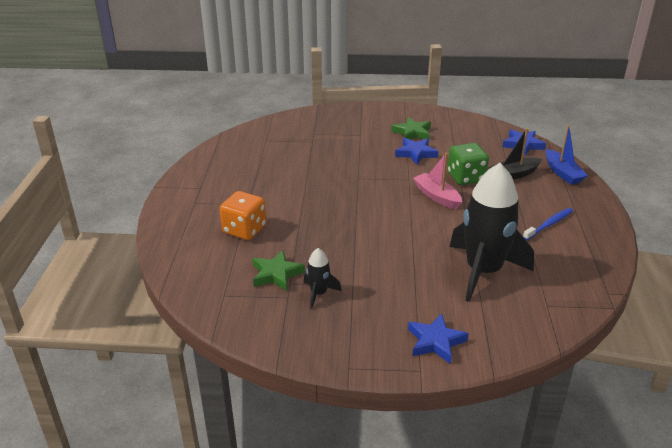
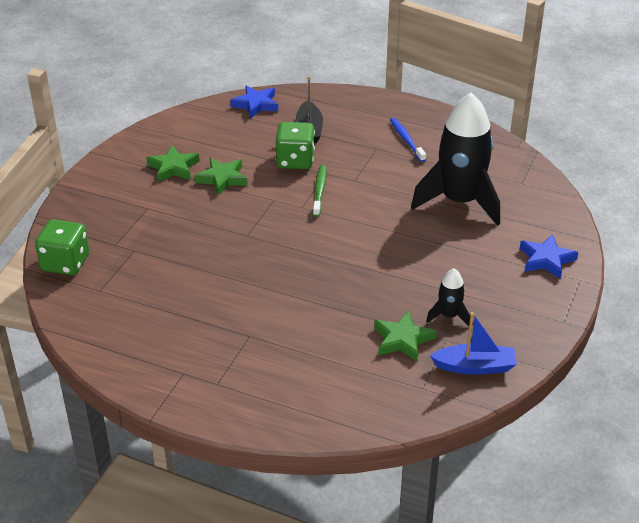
camera: 70 degrees left, 5 degrees up
(244, 230) = (304, 349): orange dice -> none
(285, 123) = (65, 263): none -> green dice
(416, 153) = (222, 179): blue star -> green star
(437, 196) = (319, 190): pink boat -> green toothbrush
(562, 173) = (325, 101): blue boat -> blue boat (475, 367)

